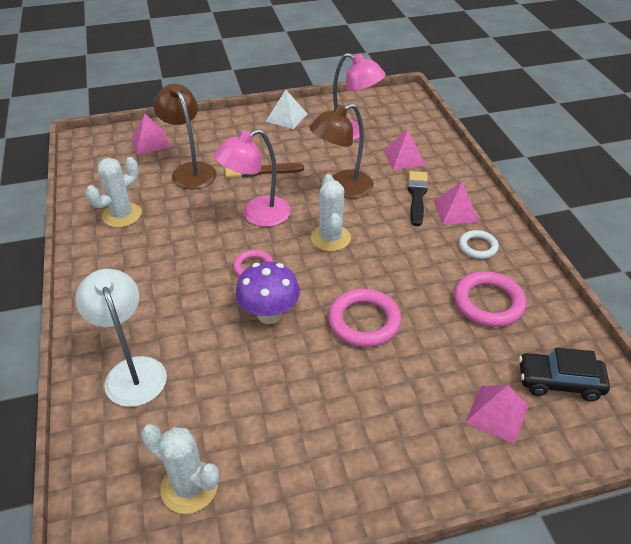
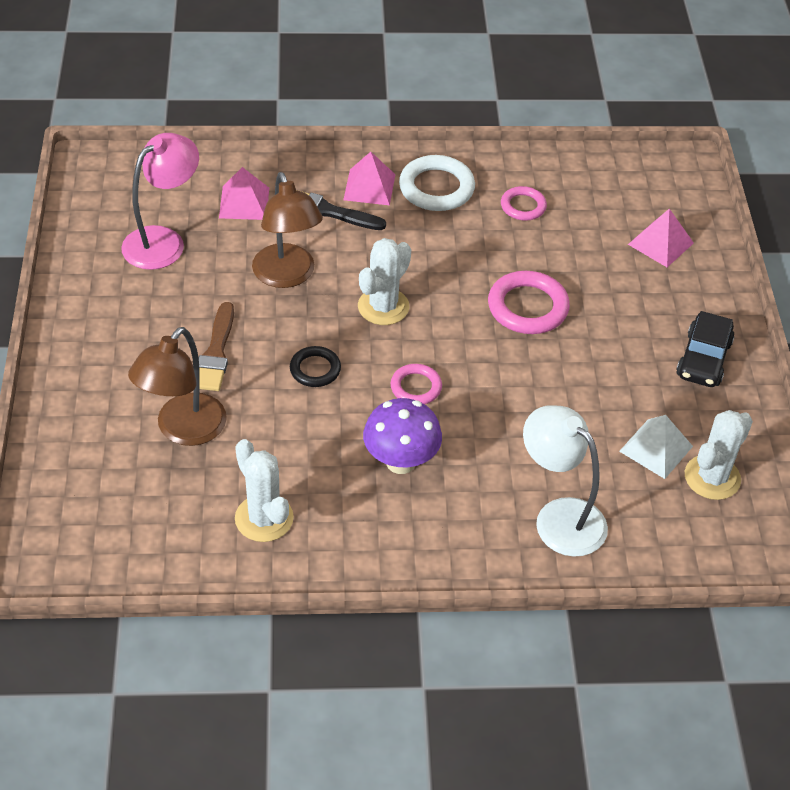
camera: 80 degrees left, 5 degrees up
(132, 371) = (559, 517): white lamp -> white lamp turned 60 degrees clockwise
(150, 142) = (81, 474): pink pyramid -> none
(190, 170) = (183, 430): brown lamp -> brown lamp turned 45 degrees counterclockwise
(257, 215) = (315, 369): pink lamp -> black ring
(269, 314) = (499, 384): purple mushroom -> purple mushroom (400, 462)
(286, 117) = (87, 301): white pyramid -> white pyramid (656, 448)
(330, 238) = (383, 307): white cactus -> white cactus turned 60 degrees counterclockwise
(478, 247) = (436, 188): white ring -> white ring, size x1.66
(488, 303) = (523, 206): pink ring -> pink ring, size x0.60
(559, 382) = (632, 192): black car -> black car (703, 359)

